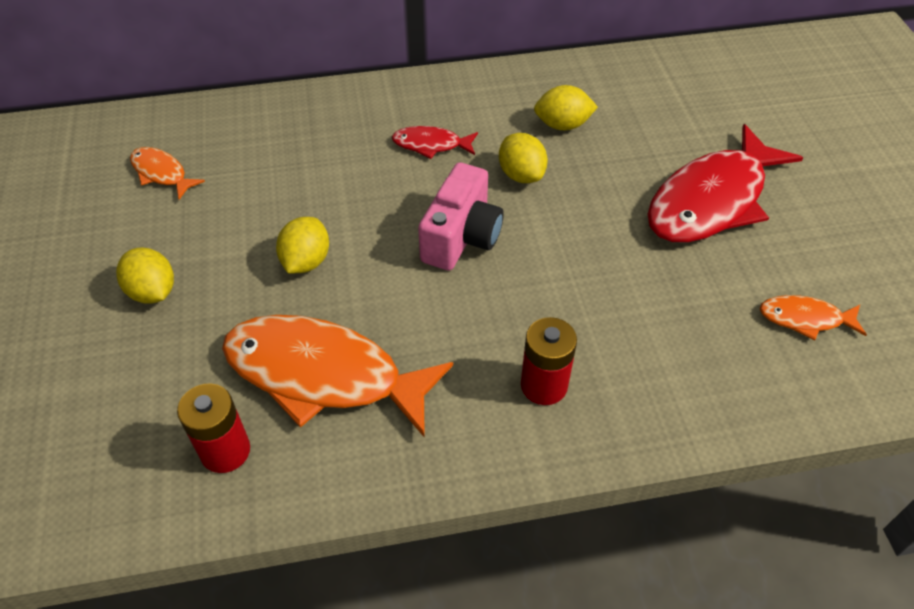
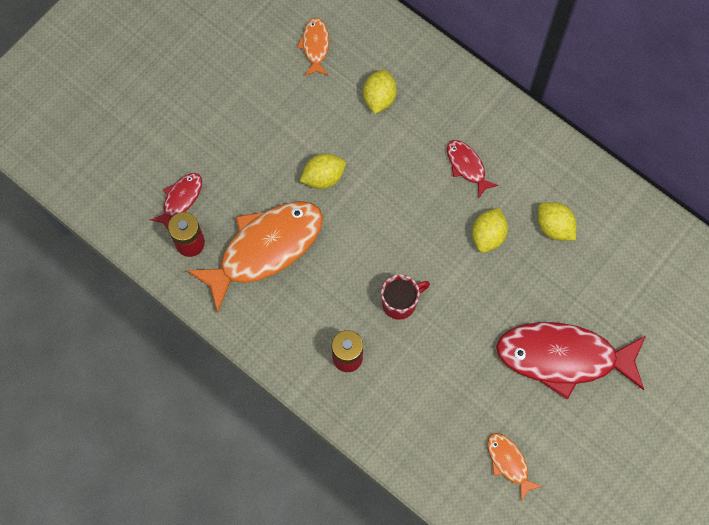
camera: 50 degrees right, 20 degrees up
(153, 292) = (241, 123): yellow lemon -> yellow lemon (379, 98)
(160, 419) = (180, 199): none -> red fish
(324, 375) = (265, 249): orange fish -> orange fish turned 75 degrees clockwise
(461, 237) = (410, 241): pink camera -> none
(523, 291) = (400, 302): none -> red mug

